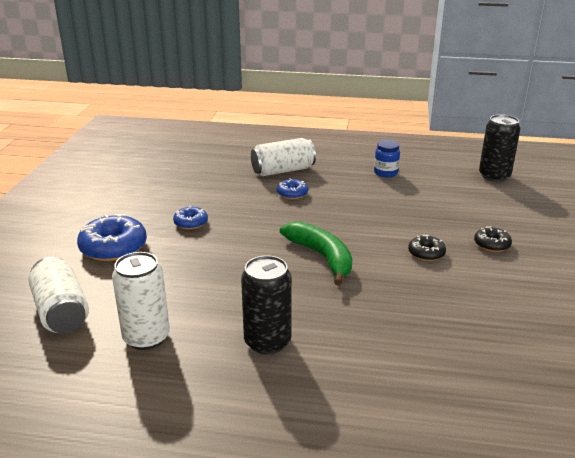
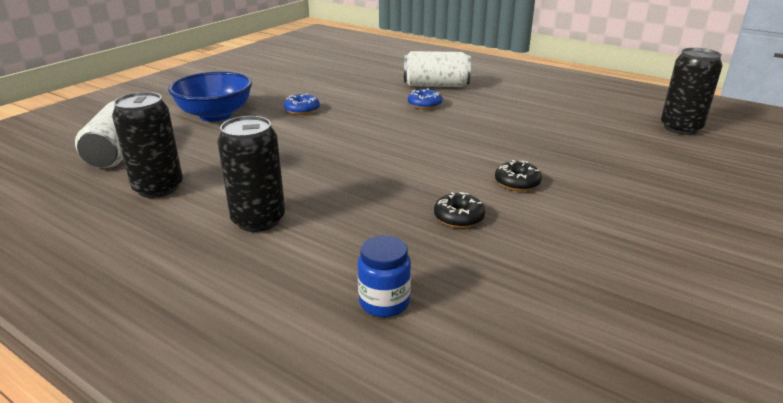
camera: 25 degrees right, 0 degrees up
(113, 247) = (215, 115): blue donut -> blue bowl
(146, 337) = (158, 188): white can -> black can
(322, 257) = (396, 161): green banana -> none
(385, 173) = (546, 104): blue jar -> blue jar (384, 302)
(492, 244) = (610, 191): black donut -> black donut (458, 217)

